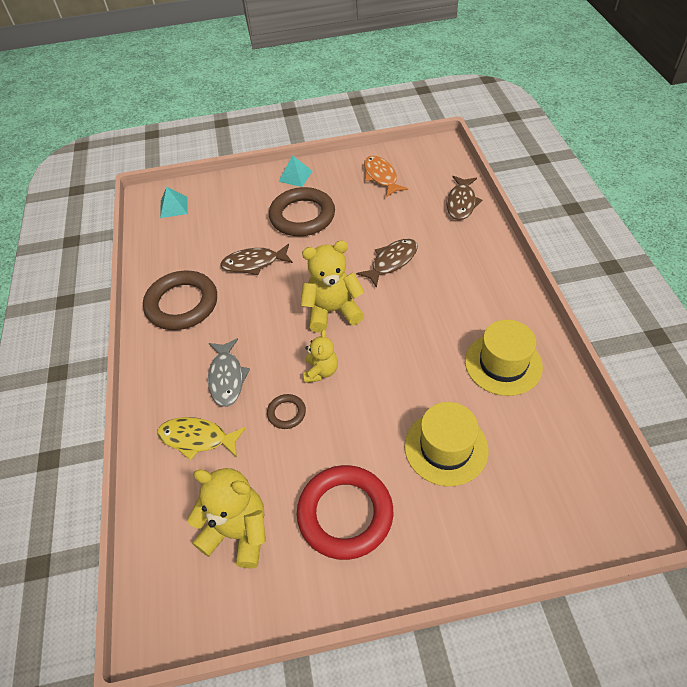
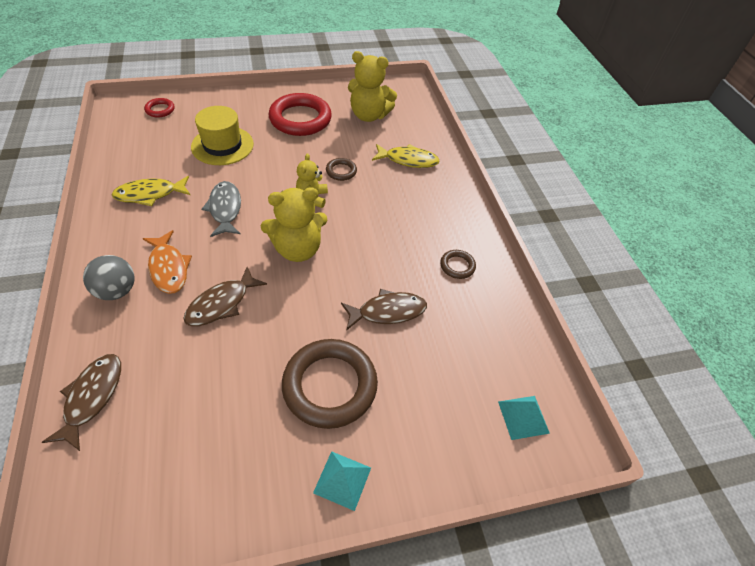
camera: 170 degrees right, 0 degrees up
(182, 304) = (457, 266): brown ring -> brown ring, size x0.46
(227, 378) = (394, 197): grey fish -> grey fish (225, 209)
(381, 176) = (197, 468): orange fish -> orange fish (168, 268)
(482, 266) = (117, 291): none -> grey ball
(503, 364) = (150, 194): yellow hat -> yellow fish
(565, 519) = (160, 110): none -> red ring

